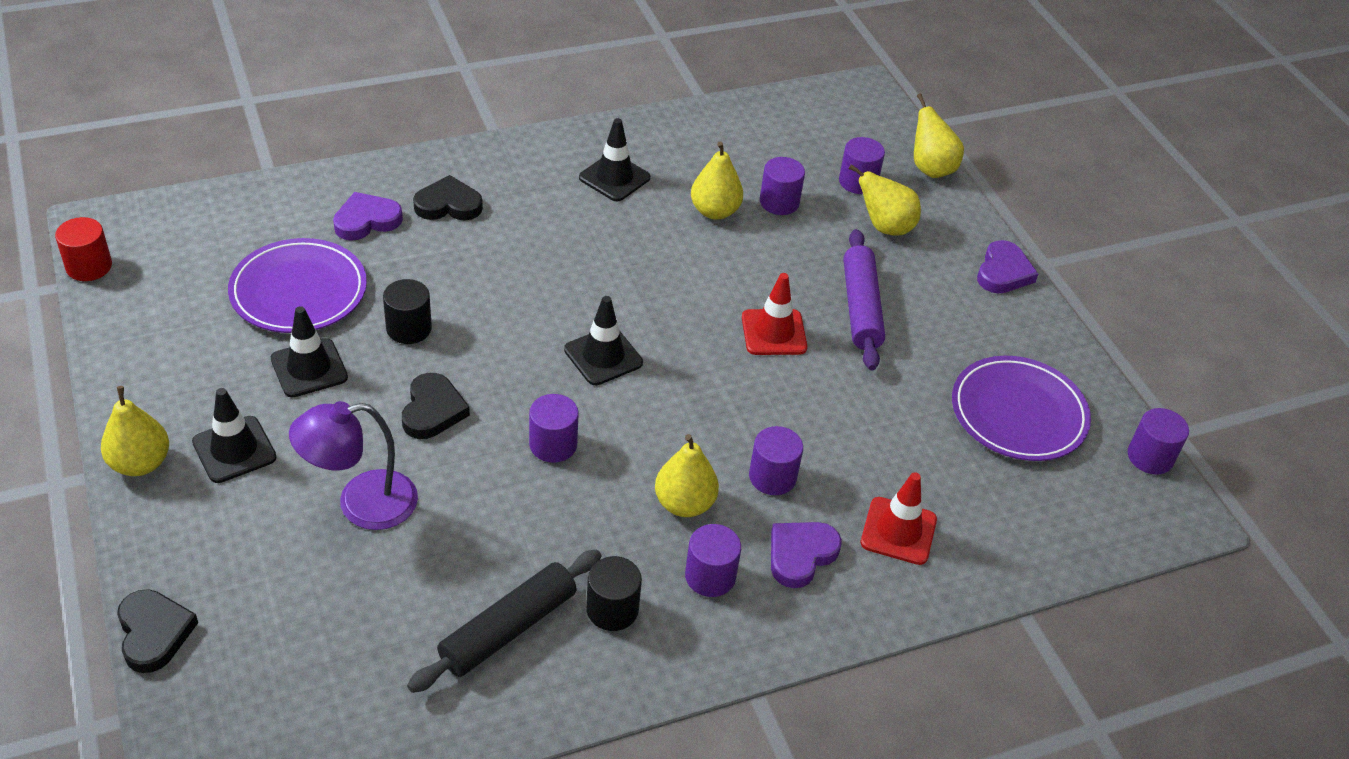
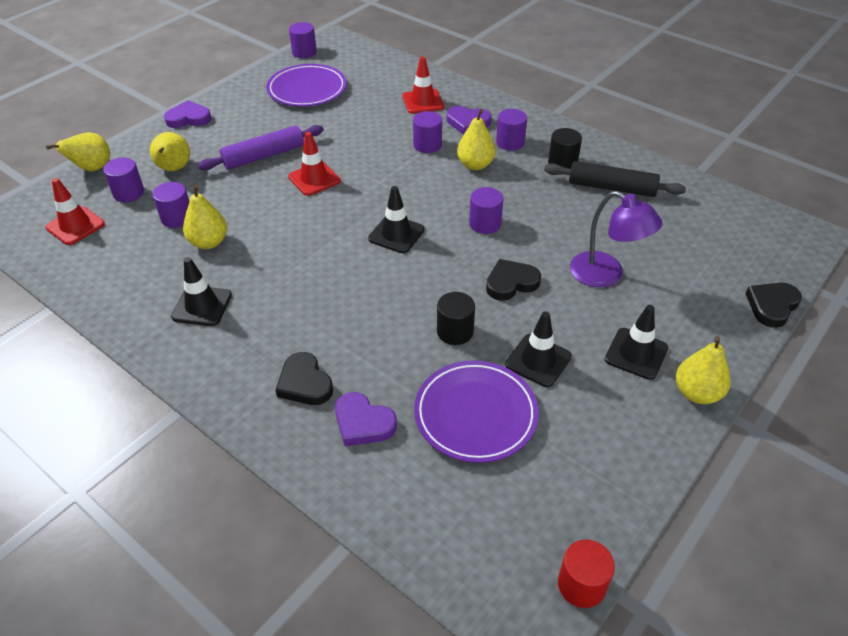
camera: 115 degrees left, 0 degrees up
(821, 134) = (75, 226): none -> red traffic cone

